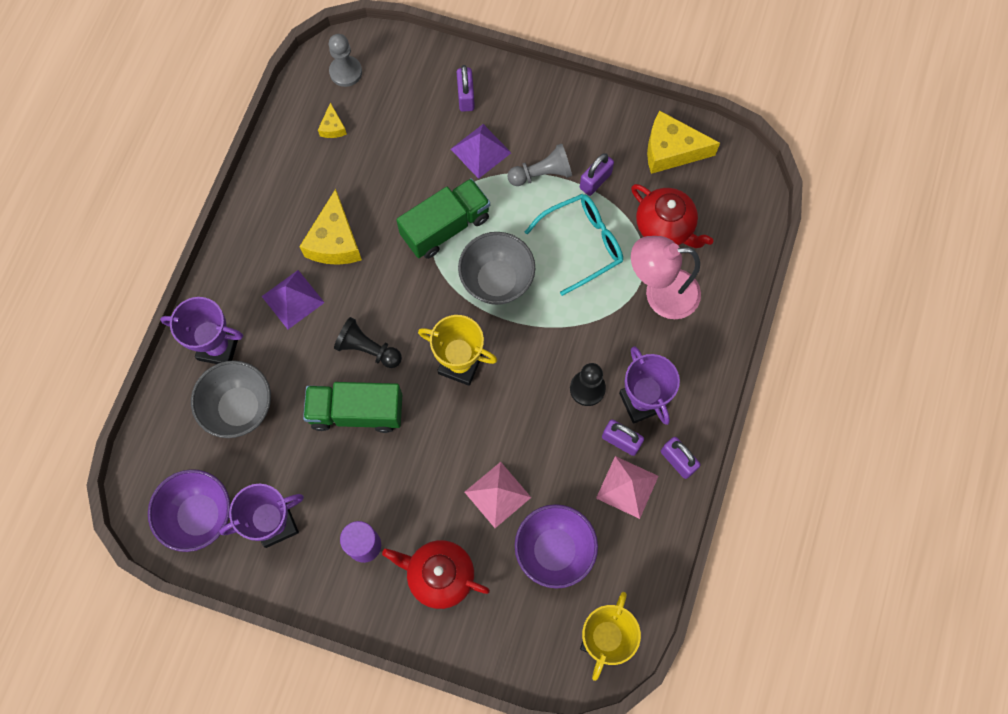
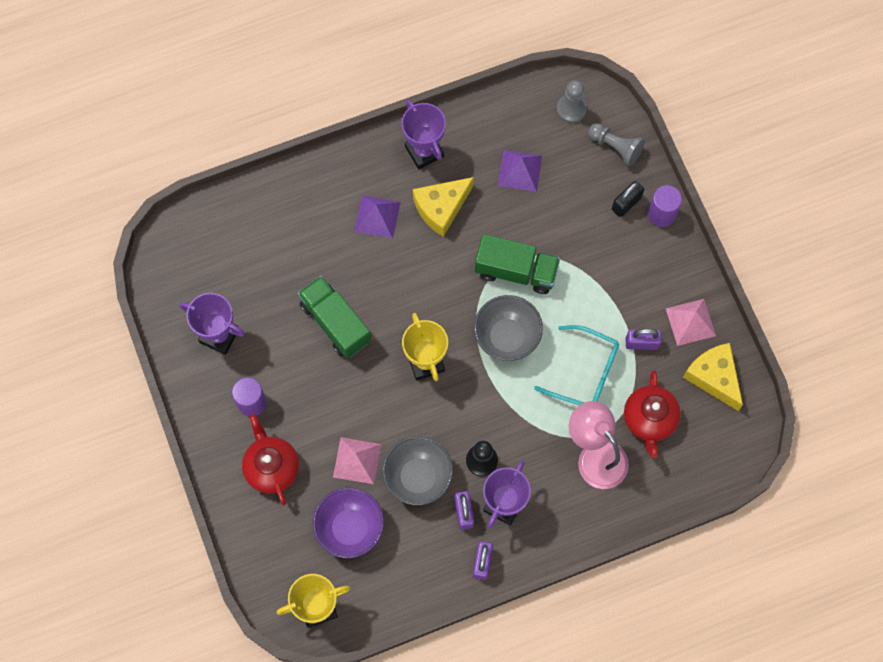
camera: 50 degrees right, 0 degrees up
(200, 516) = (185, 284): purple bowl -> none
(218, 347) = (304, 199): purple trophy -> purple trophy (424, 151)
(240, 408) = (275, 247): grey bowl -> grey bowl (418, 477)
(333, 127) = (522, 136): yellow cheese -> none
(368, 349) = (384, 293): black pawn -> none
(466, 96) = (626, 203): purple padlock -> black padlock
(481, 151) = (594, 247): purple pyramid -> purple pyramid (520, 170)
(499, 78) = (661, 214): none -> purple cylinder
(542, 174) = (614, 302): grey pawn -> grey pawn (615, 147)
(627, 487) = (434, 542): pink pyramid -> pink pyramid (690, 322)

